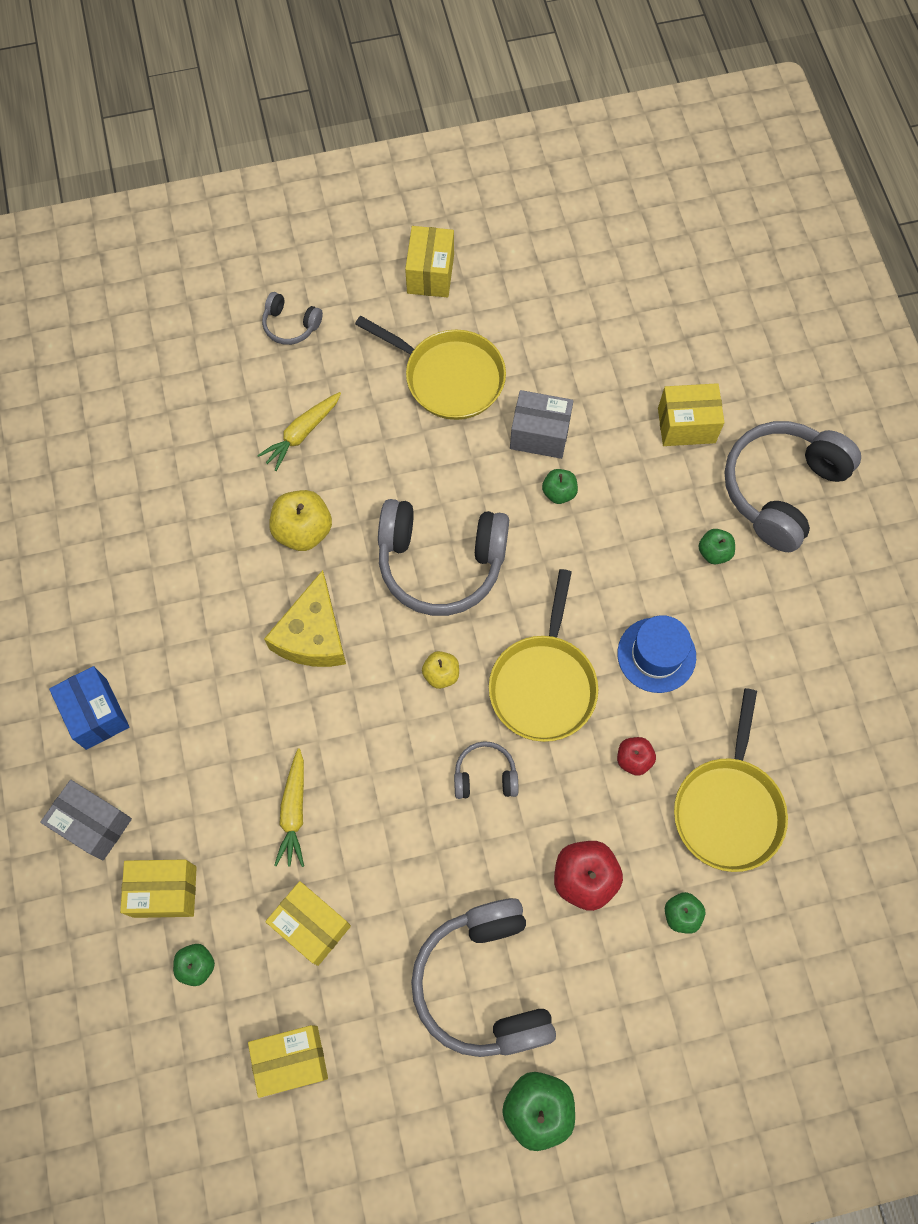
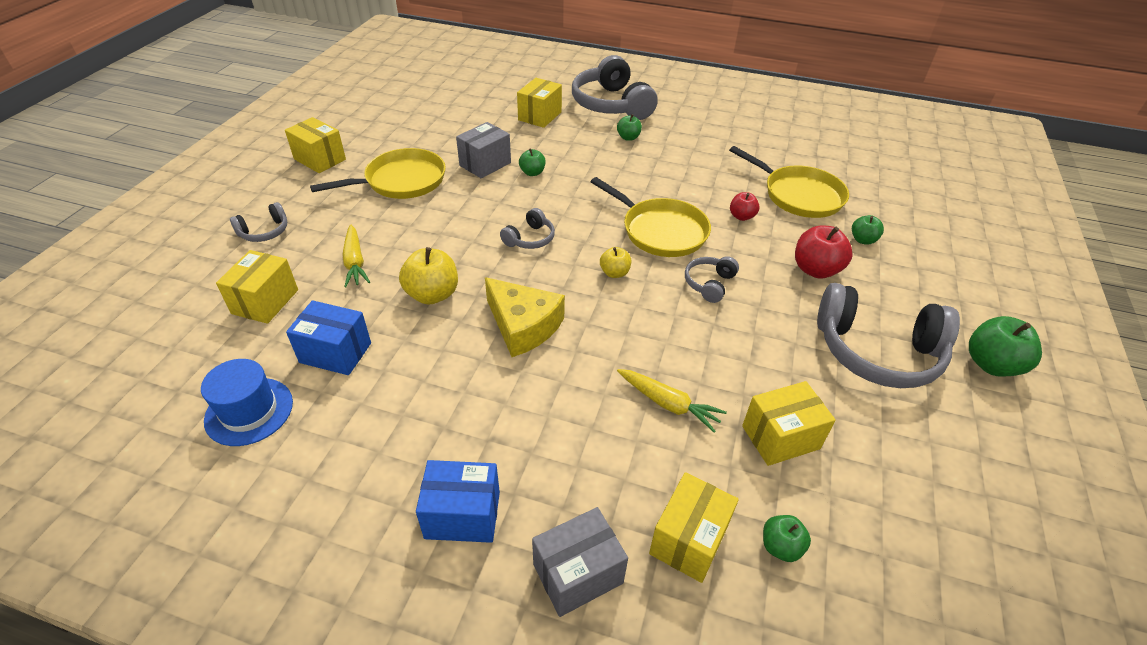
camera: 60 degrees left, 25 degrees down
(188, 507) = (335, 353): none -> blue box
(292, 1060) = (906, 509): yellow box -> yellow box (265, 301)
(441, 563) = (530, 238): grey headphones -> grey headphones, size x0.47
(656, 655) = (676, 181): blue hat -> blue hat (249, 411)

